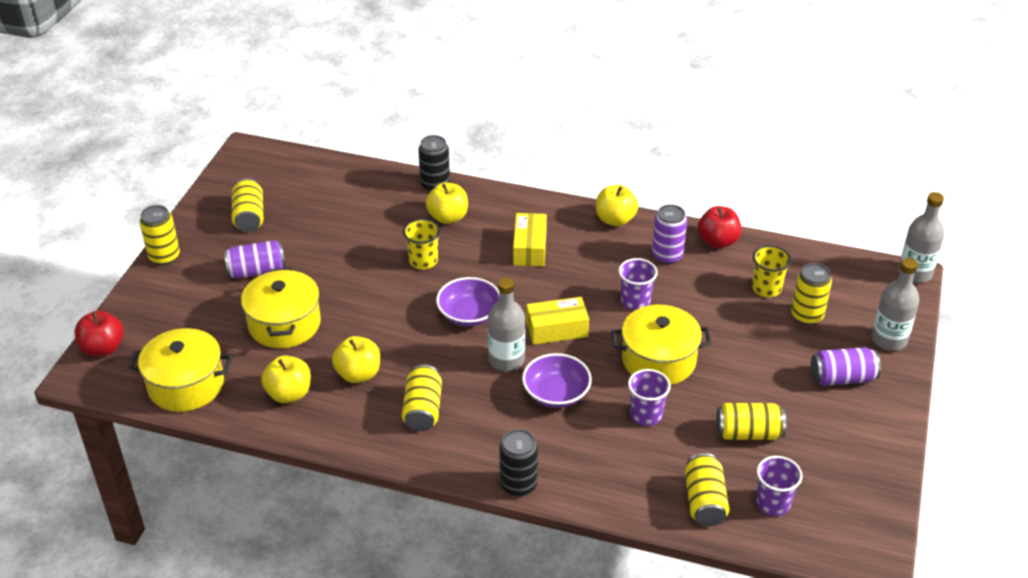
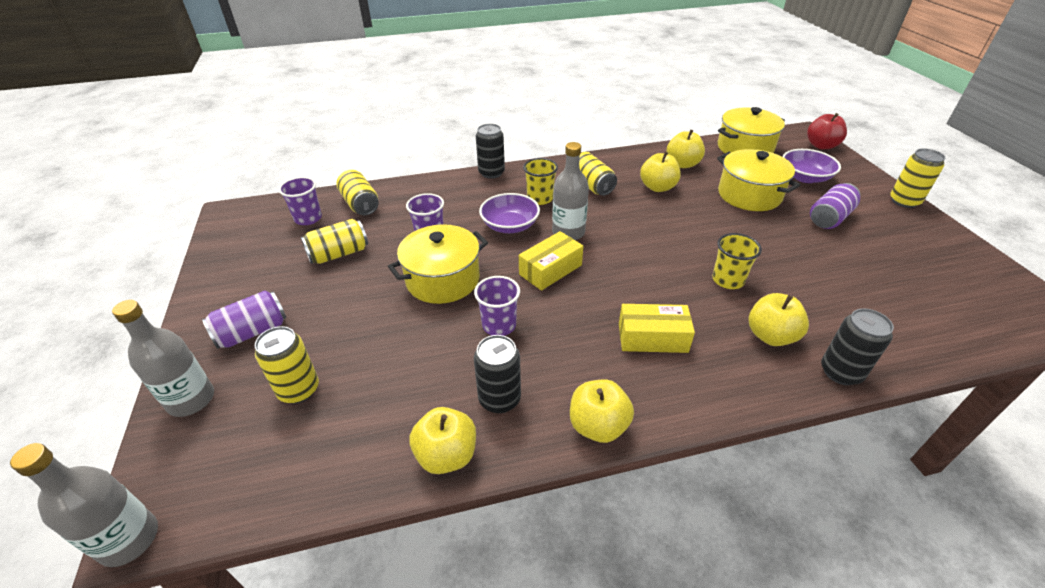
camera: 150 degrees right, 0 degrees up
(249, 216) = (919, 255): yellow can -> none
(469, 314) = (633, 252): purple bowl -> purple bowl (805, 177)
(529, 248) = (652, 338): yellow box -> yellow box turned 60 degrees counterclockwise
(667, 256) = (499, 399): purple can -> black can
(717, 241) = (446, 455): red apple -> yellow apple
(766, 288) = (357, 407): yellow cup -> yellow cup (540, 198)

